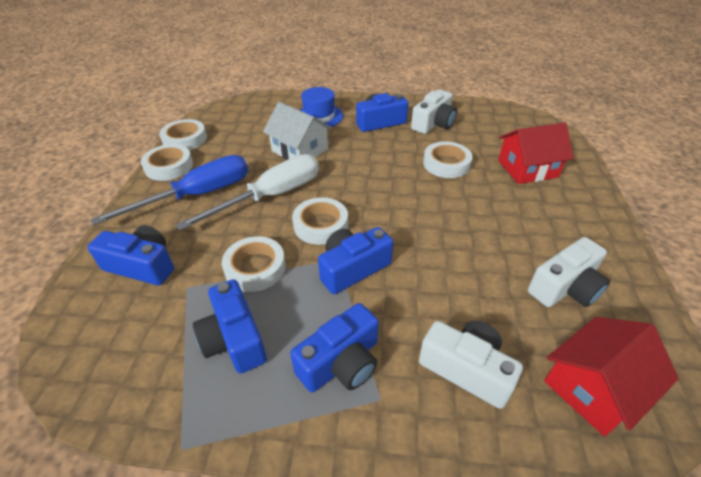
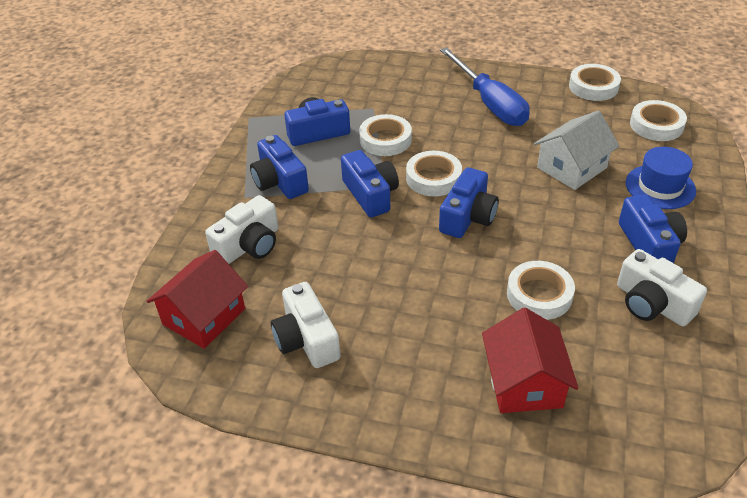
camera: 100 degrees right, 0 degrees up
(142, 266) = (401, 85): blue camera -> blue camera (468, 217)
(169, 166) = (540, 82): white tape -> white tape (656, 125)
(271, 196) = (483, 147): white screwdriver -> none
(594, 387) = (204, 316): red house -> red house turned 60 degrees clockwise

